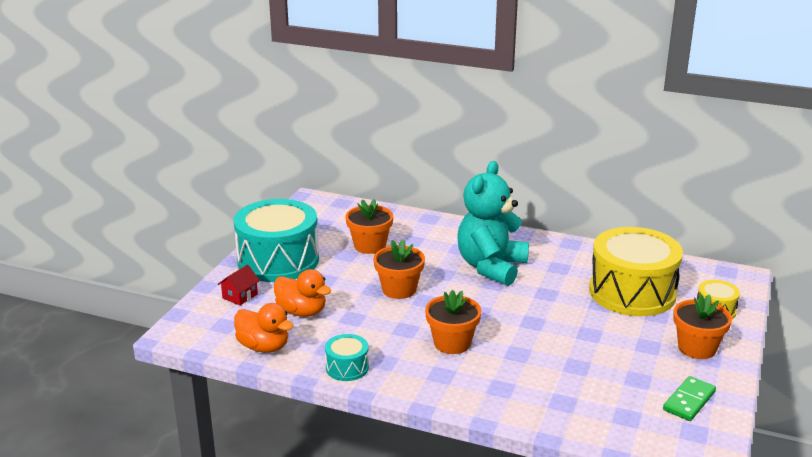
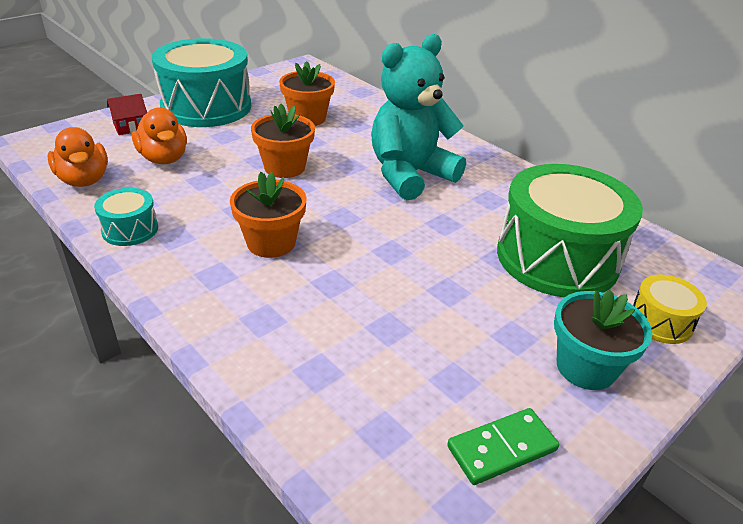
camera: 25 degrees right, 10 degrees up
(632, 292) = (557, 258): yellow drum -> green drum
(697, 348) = (585, 367): orange flower pot -> turquoise flower pot

